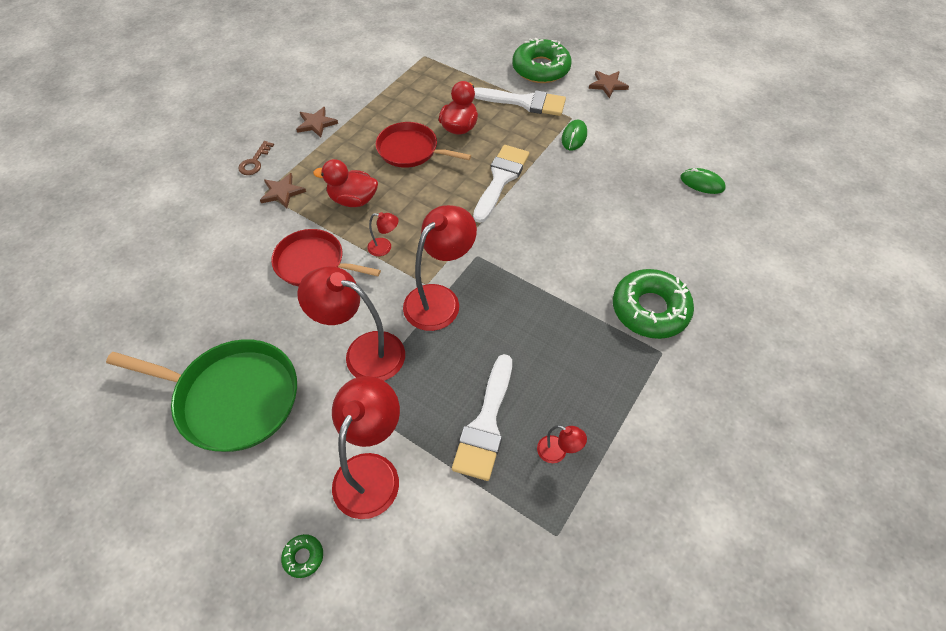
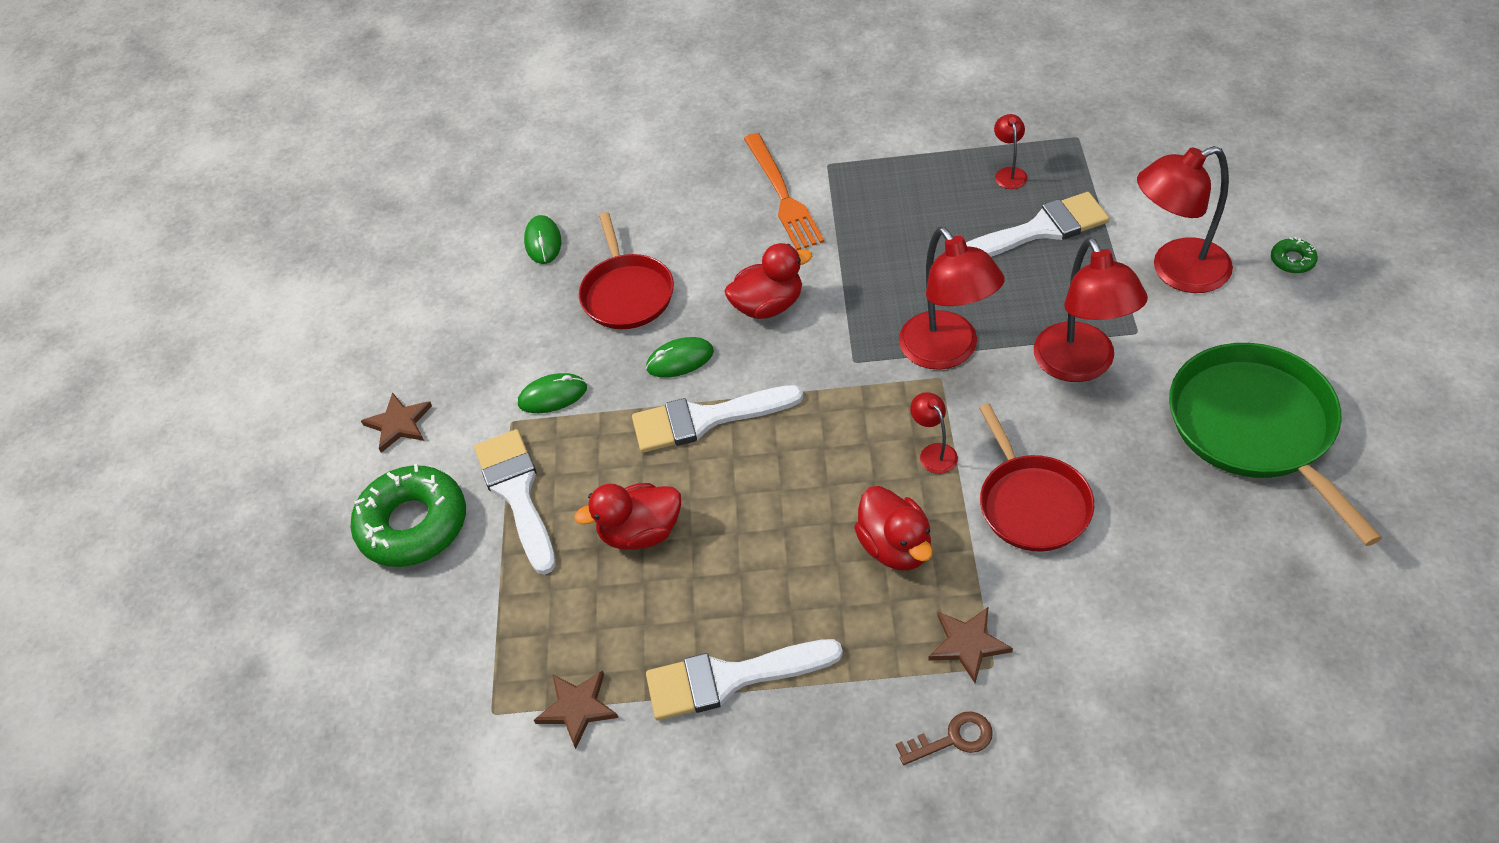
camera: 120 degrees left, 5 degrees down
(316, 123) = (796, 729): brown star -> brown star (577, 708)
(359, 118) = (730, 678): none -> white brush
(411, 150) = (740, 555): red pan -> red pan (627, 293)
(439, 299) = (947, 352): red lamp -> red lamp turned 120 degrees counterclockwise
(551, 190) = (680, 360): none -> green mouse
(556, 246) = (768, 306): none -> red duck
(650, 309) = (782, 195): green donut -> orange fork

